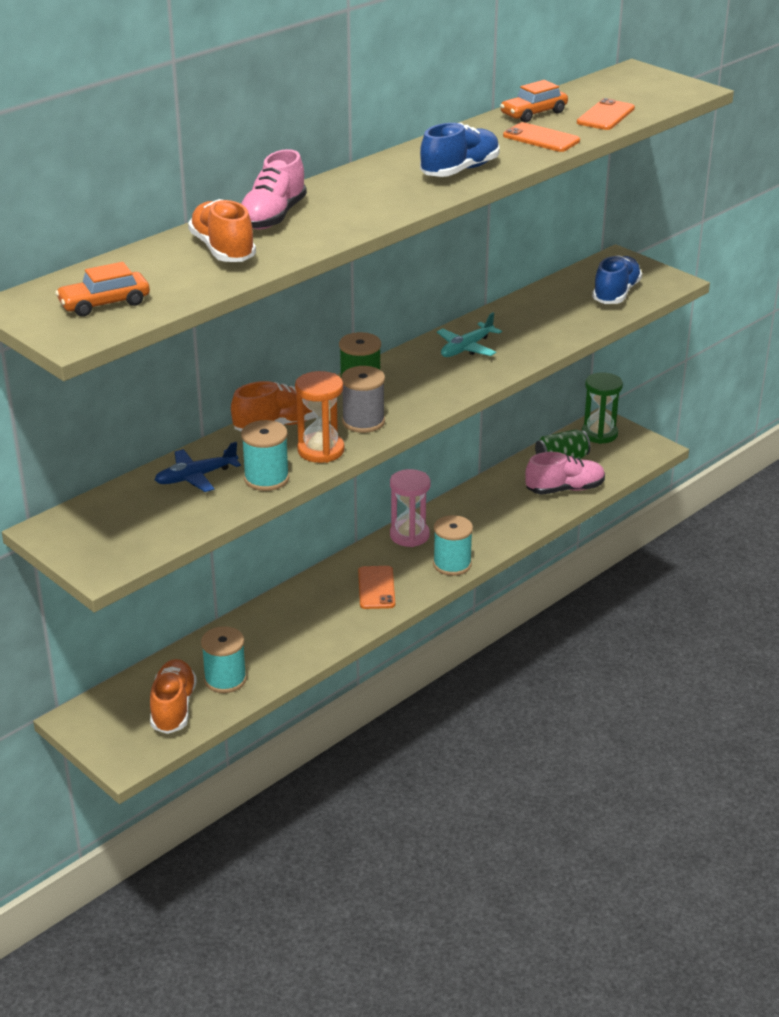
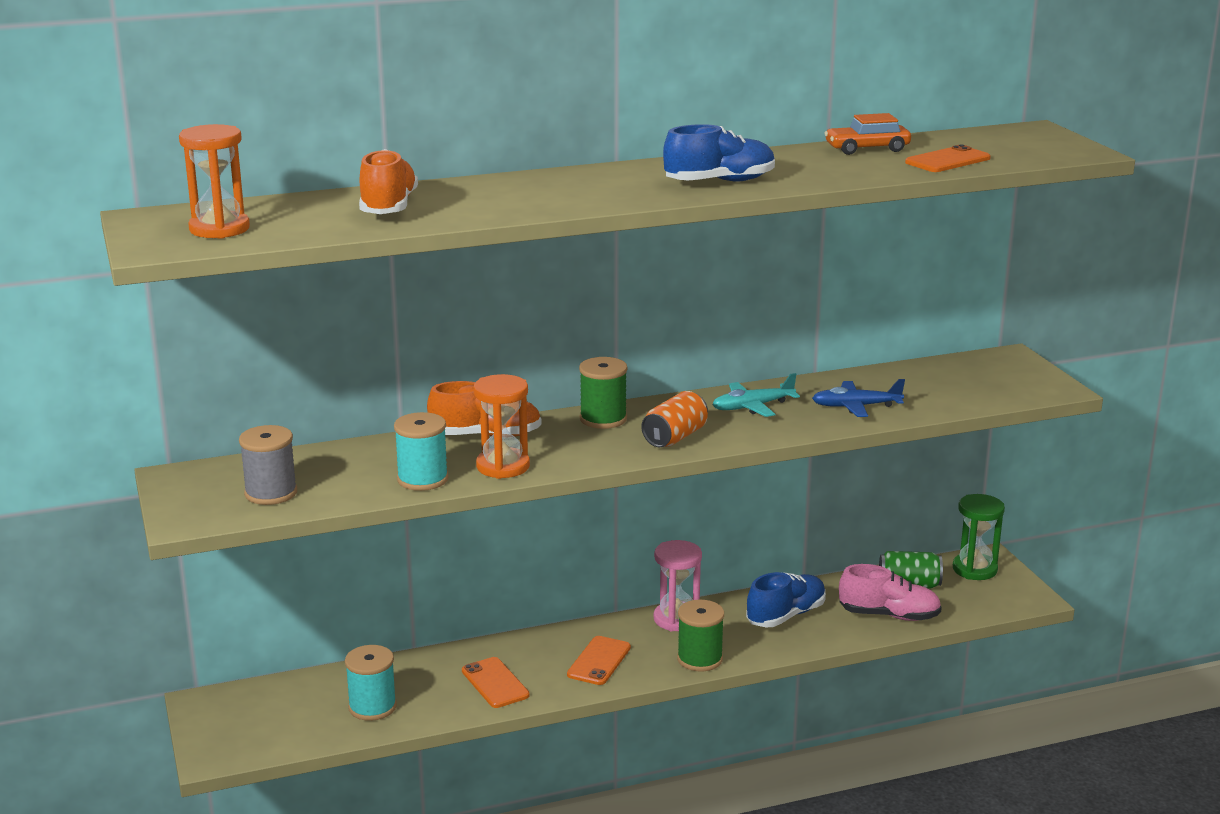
camera: 25 degrees right, 10 degrees down
(104, 303) = (219, 229): orange car -> orange hourglass
(173, 708) = (300, 719): orange shoe -> none
(196, 477) = (357, 462): blue plane -> blue plane (856, 406)
(273, 217) = (474, 190): pink shoe -> none
(363, 421) = (573, 450): grey spool -> grey spool (271, 493)
(432, 390) = (675, 437): none -> orange can
(452, 564) = (699, 659): turquoise spool -> green spool
(541, 138) = (846, 169): orange phone -> orange phone (495, 683)
(616, 293) = (975, 388): blue shoe -> blue shoe (786, 615)

